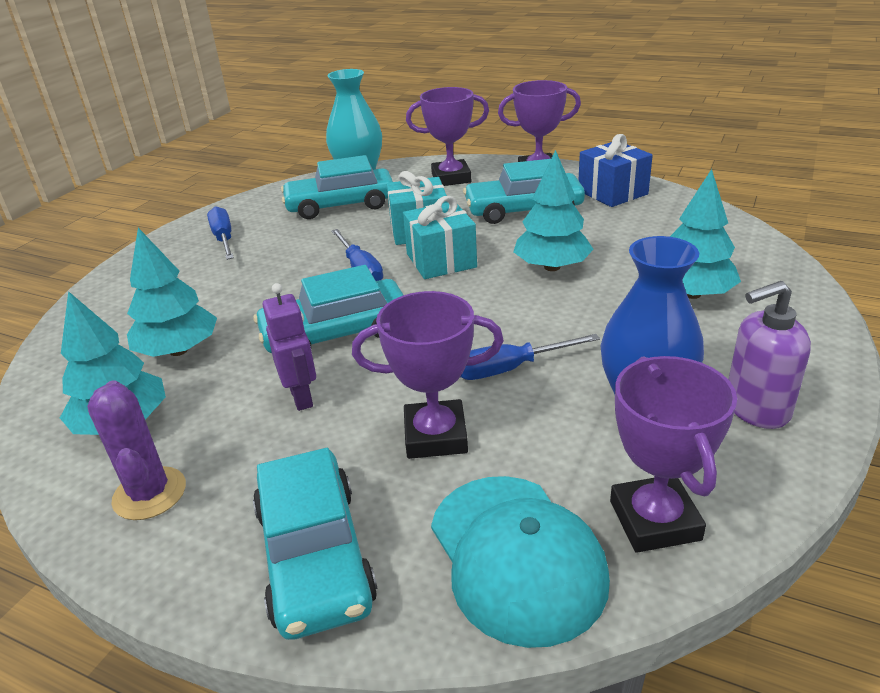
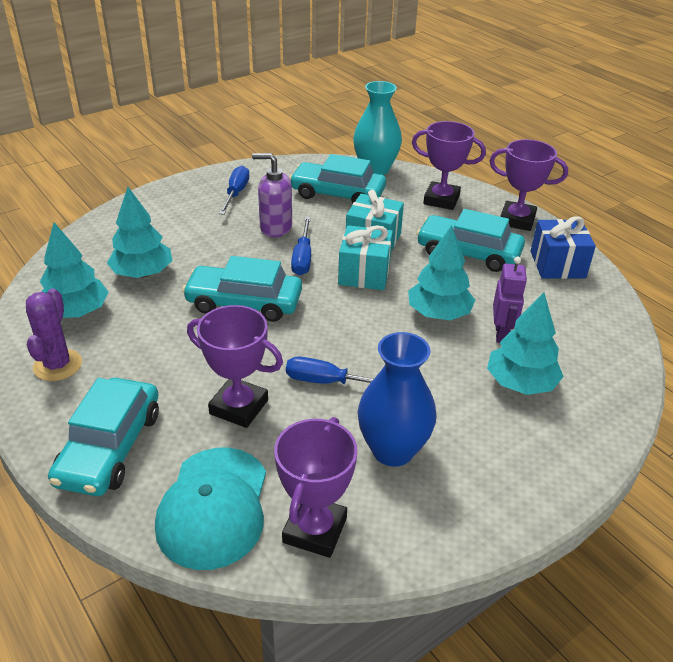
camera: 25 degrees right, 5 degrees up
(301, 397) = (185, 341): purple robot -> purple robot (501, 334)
(756, 408) = (465, 493): purple soap dispenser -> purple soap dispenser (275, 228)

